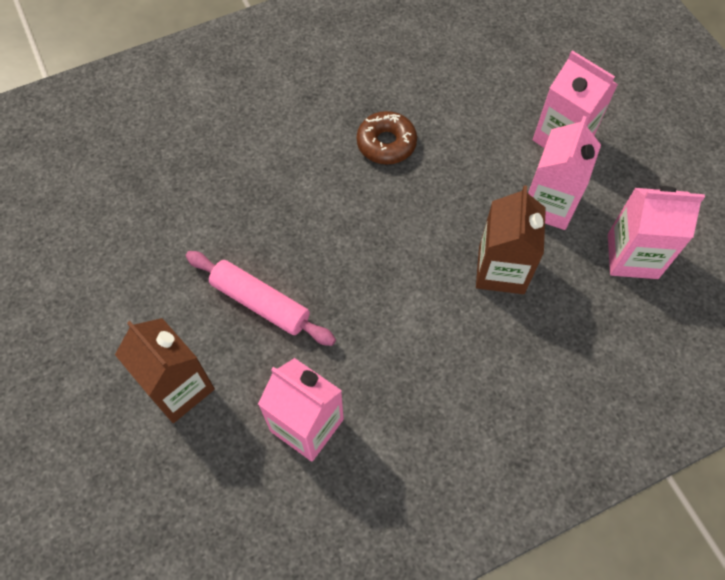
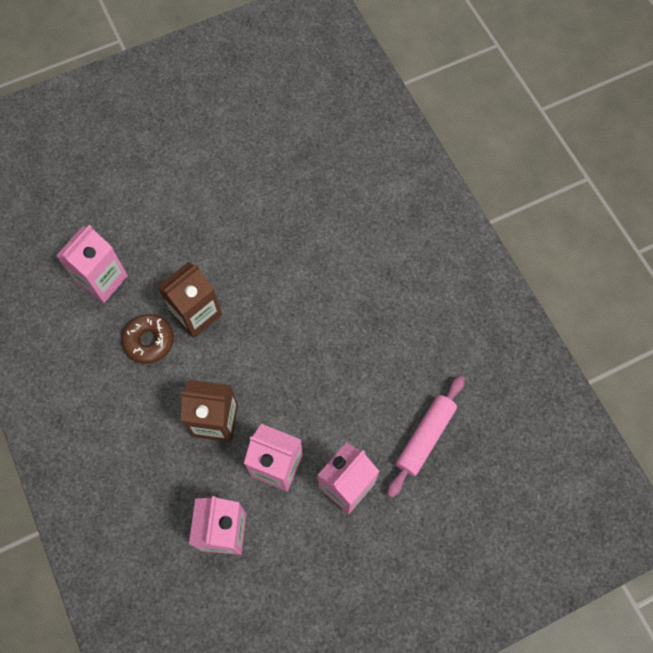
camera: 90 degrees right, 5 degrees up
(178, 388) = (136, 198): brown carton -> brown carton (196, 313)
(260, 303) = (197, 245): pink rolling pin -> pink rolling pin (425, 437)
(386, 143) = (340, 334): brown donut -> brown donut (149, 341)

